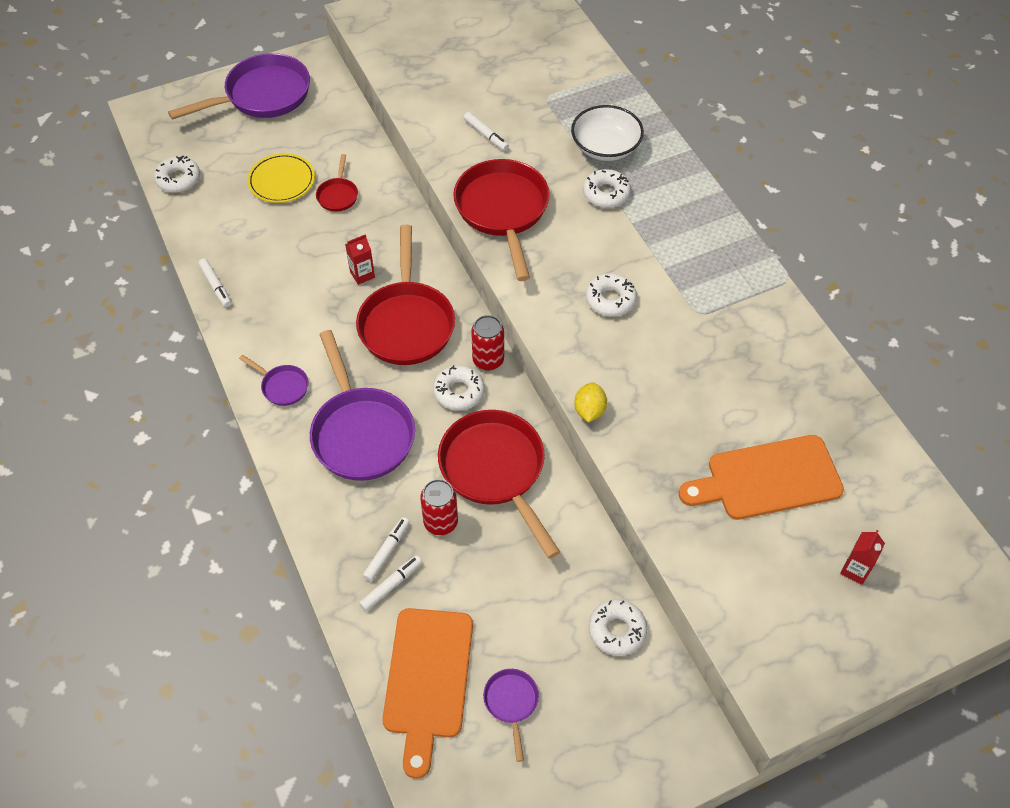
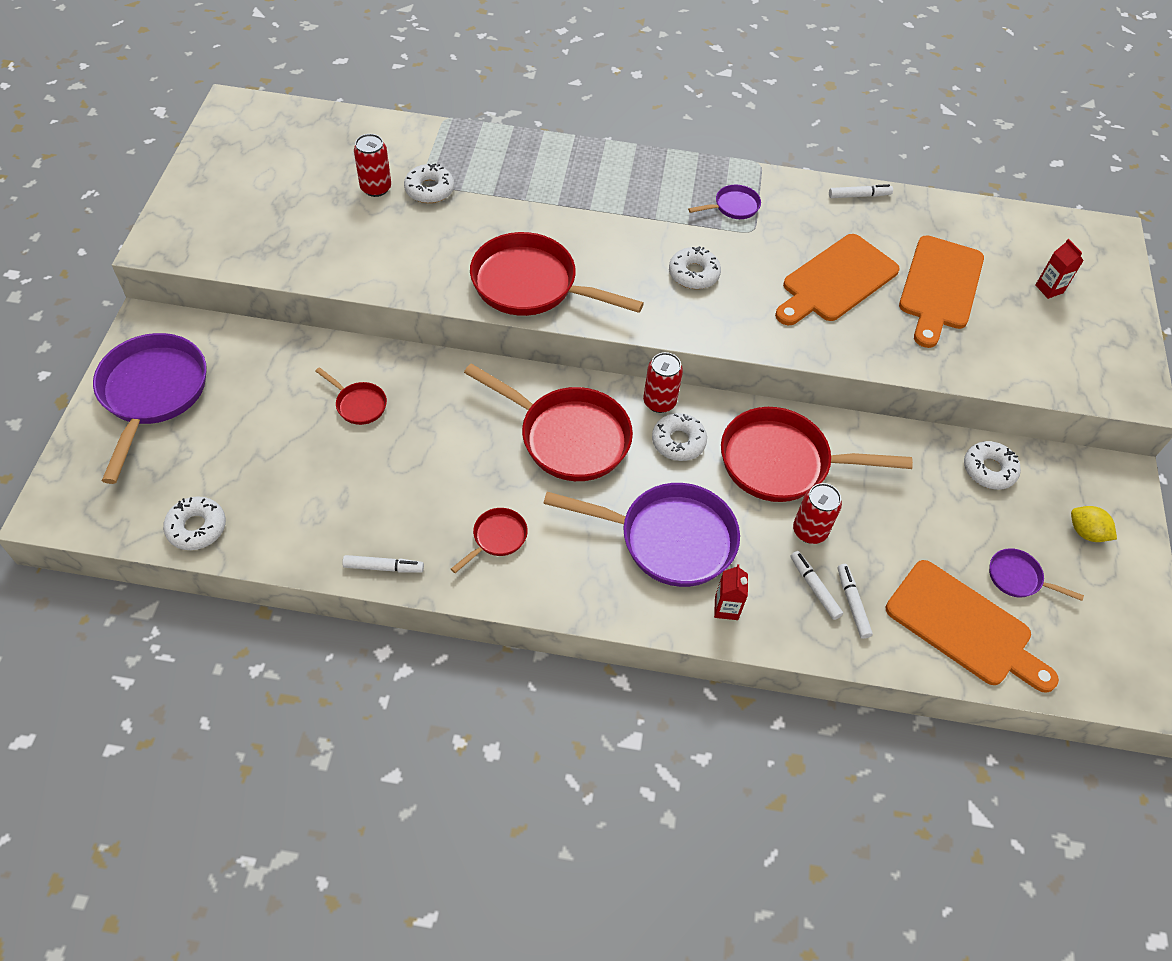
camera: 60 degrees left, 0 degrees up
(281, 181) = (293, 439): yellow plate -> none
(282, 386) = (564, 574): purple pan -> purple pan (733, 207)
(284, 332) = (497, 538): none -> red pan
(362, 275) = (479, 439): red carton -> red carton (726, 608)
(486, 135) = (427, 246): white marker -> white marker (859, 196)
(515, 78) = (376, 188): none -> red can
(589, 410) = (800, 352): yellow lemon -> yellow lemon (1086, 532)
(605, 147) = (521, 181): white bowl -> none
(606, 193) = (574, 210): white donut -> white donut (429, 189)
(698, 398) = (836, 281): none -> orange cutting board

